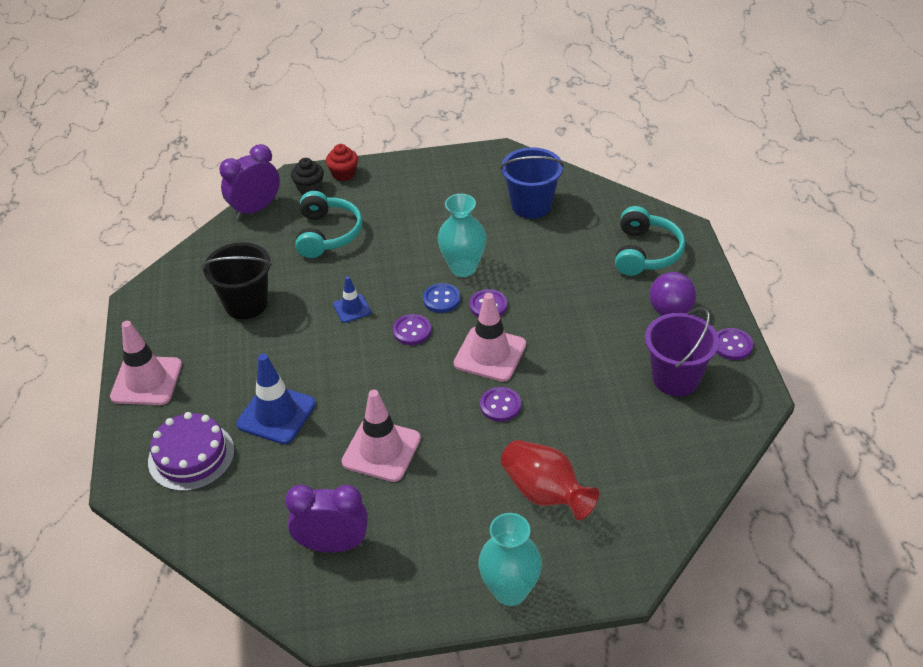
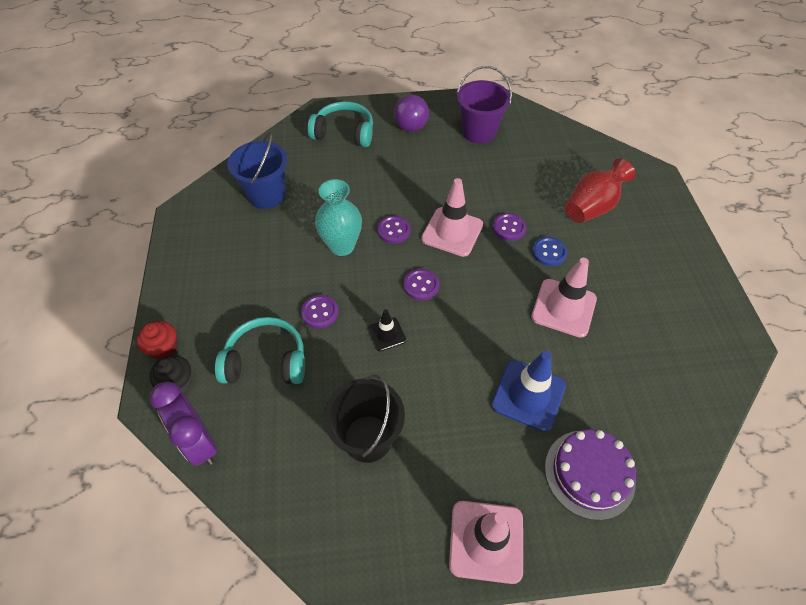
camera: 90 degrees left, 10 degrees up
(333, 545) = (667, 341): purple clock -> none
(352, 308) = (386, 334): blue traffic cone -> black traffic cone
(441, 299) = (382, 263): blue button -> blue button (549, 252)
(510, 590) = (680, 230): turquoise vase -> none
(732, 345) = (447, 103): purple button -> purple button (320, 312)

